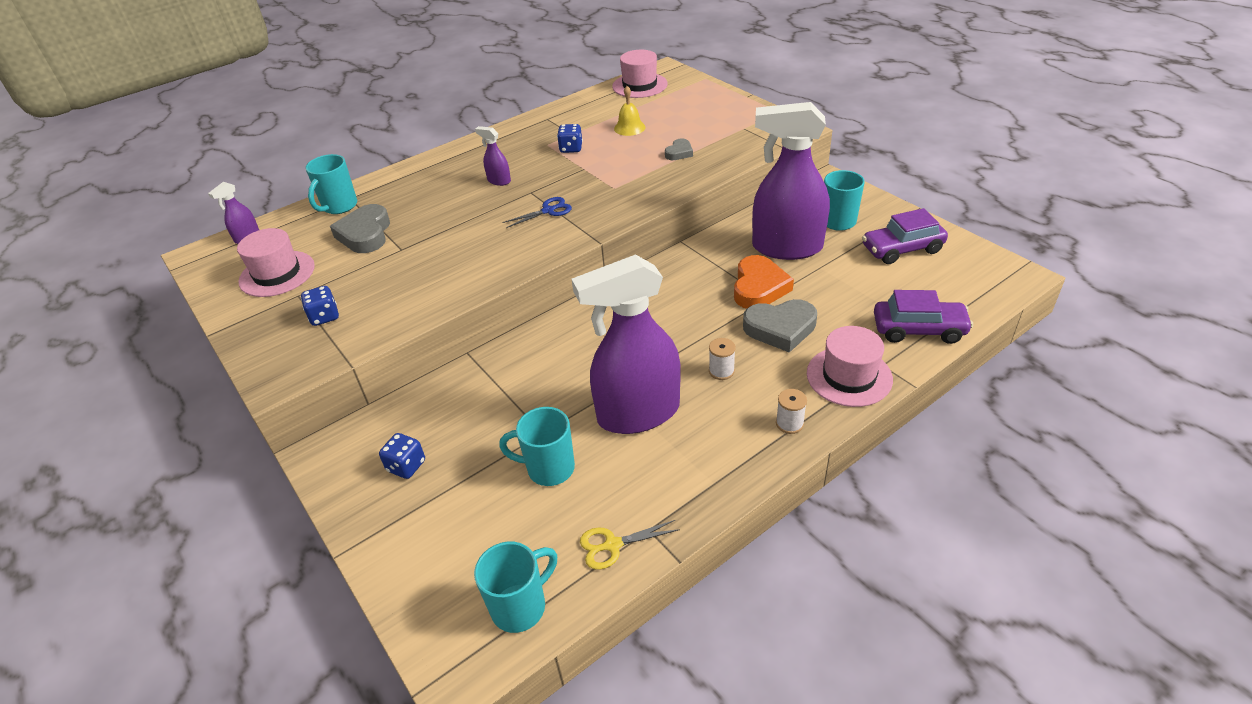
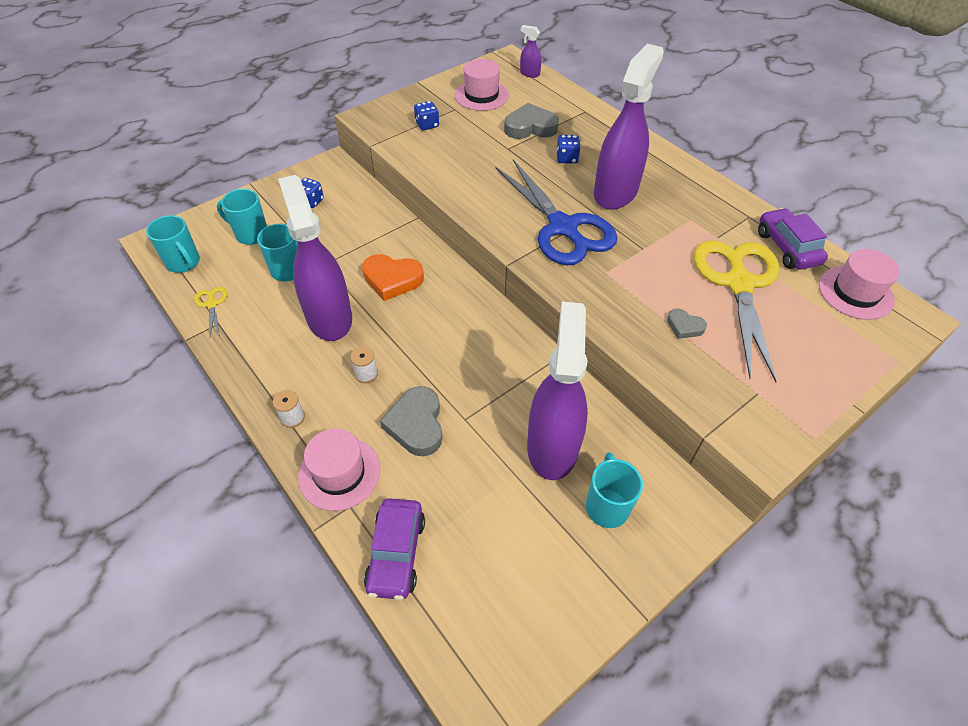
camera: 85 degrees right, 10 degrees up
(339, 206) = (571, 108): turquoise mug -> turquoise mug (251, 234)
(499, 181) = (615, 192): purple spray bottle -> purple spray bottle, size x2.47
(548, 211) = (563, 227): blue scissors -> blue scissors, size x2.49
(571, 149) = (684, 238): blue dice -> blue dice (567, 158)
(629, 128) = (738, 283): yellow bell -> yellow scissors
(759, 287) = (482, 413): orange heart -> orange heart (392, 279)
(902, 249) = (547, 571): purple car -> purple car (787, 247)

